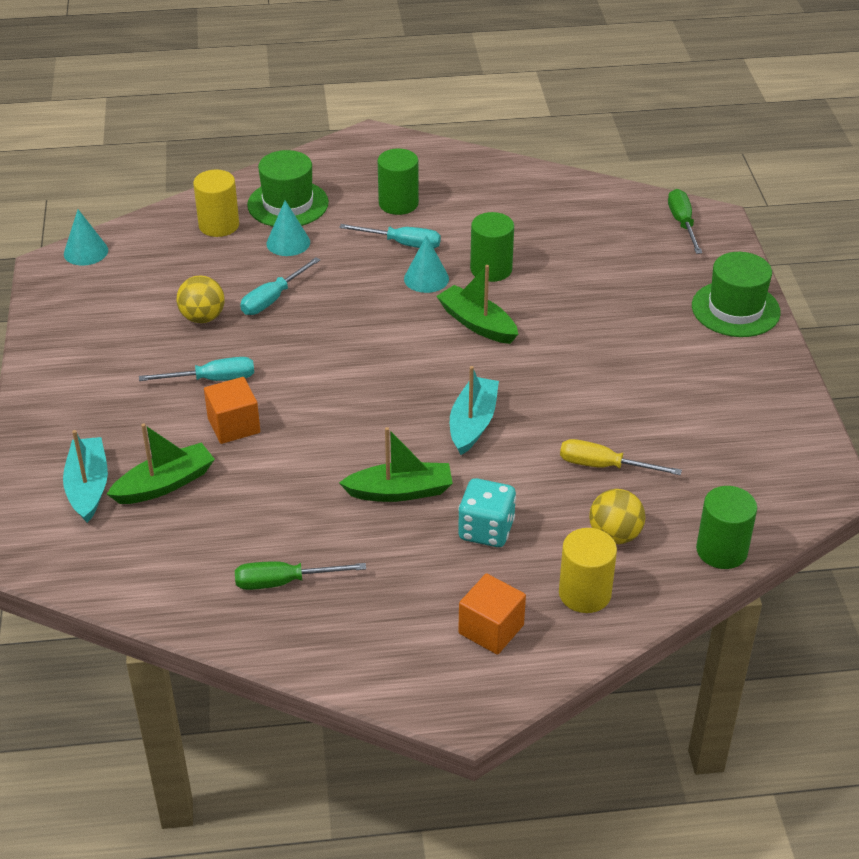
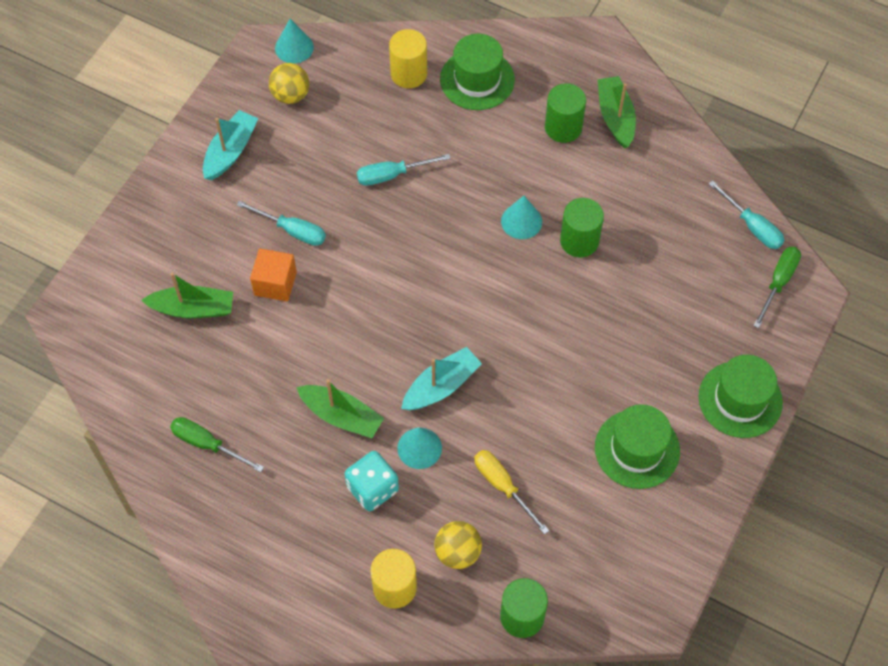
camera: 35 degrees right, 20 degrees up
(88, 487) = (143, 280): turquoise boat -> turquoise boat (230, 151)
(202, 317) = (328, 164): yellow ball -> yellow ball (291, 95)
(288, 242) = (446, 122): turquoise cone -> turquoise cone (419, 448)
(402, 244) = (532, 173): turquoise screwdriver -> turquoise screwdriver (752, 226)
(477, 324) = (523, 291): green boat -> green boat (615, 117)
(491, 629) = (308, 574): orange cube -> none
(689, 382) = (637, 449): none -> green hat

